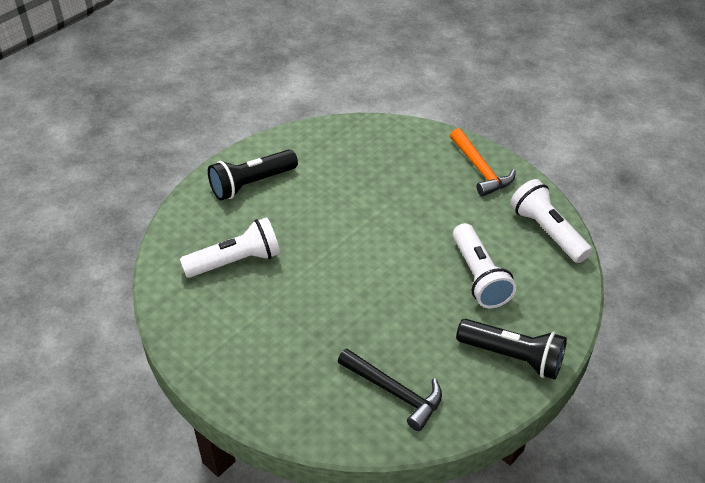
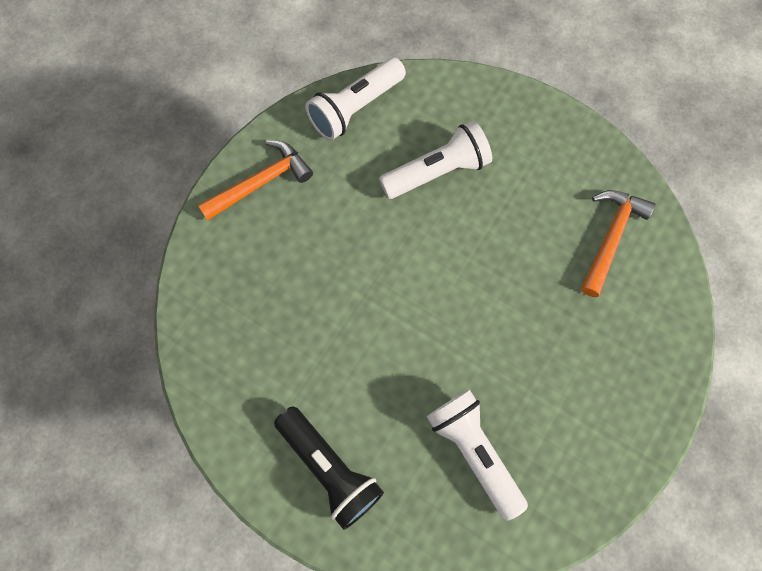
camera: 100 degrees left, 25 degrees up
(394, 392) = (610, 238): black hammer -> orange hammer
(512, 356) = (536, 134): black flashlight -> none

